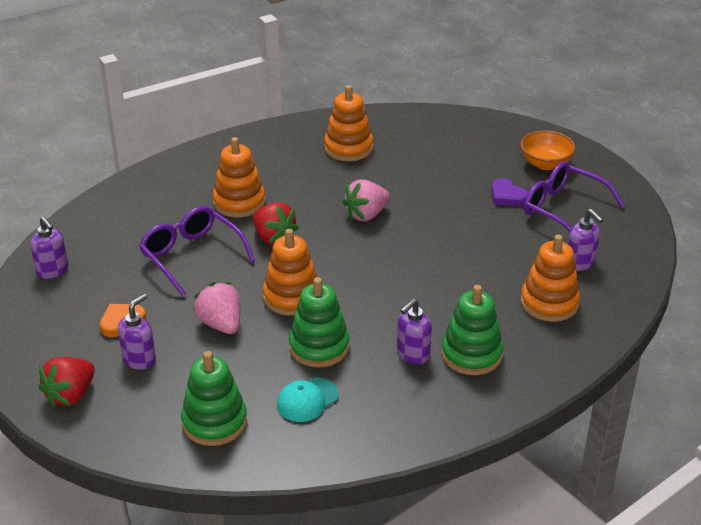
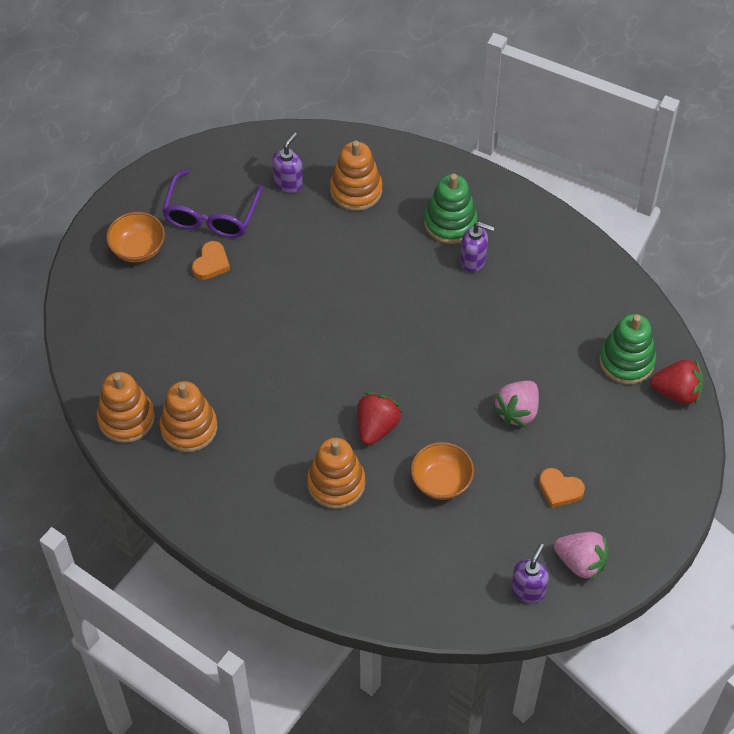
camera: 115 degrees left, 20 degrees up
(70, 395) = (663, 477): red strawberry -> red strawberry (677, 392)
(139, 359) = (594, 449): purple soap dispenser -> none
(192, 256) = (441, 481): purple glasses -> orange bowl
(291, 297) = (452, 374): orange stacking toy -> orange stacking toy (126, 418)
(307, 400) = (566, 310): turquoise cap -> none
(319, 347) = (502, 328): green stacking toy -> none
(366, 215) = (300, 365): pink strawberry -> pink strawberry (581, 562)
(507, 196) = (211, 263): purple heart -> orange heart

